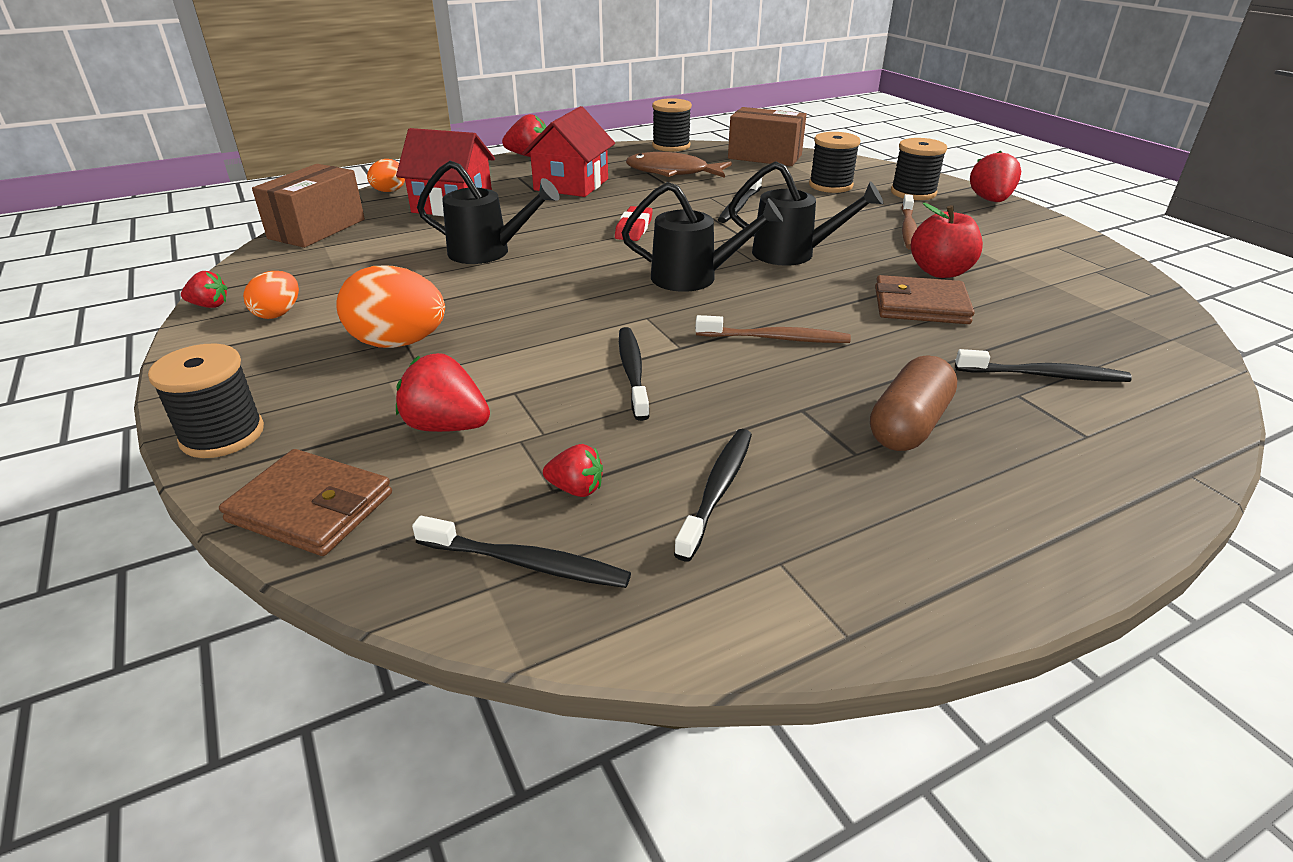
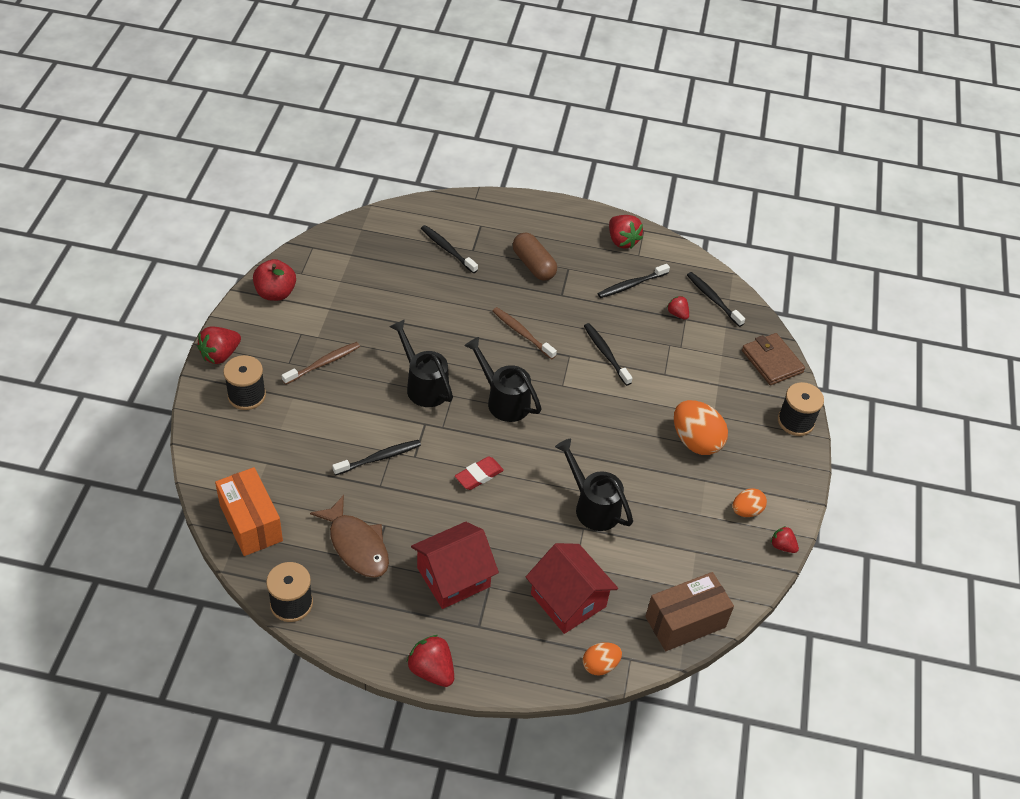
camera: 145 degrees left, 15 degrees up
(446, 426) = (704, 371): red strawberry -> red strawberry (622, 241)
(632, 372) = (606, 354): black toothbrush -> black toothbrush turned 120 degrees clockwise
(764, 157) = (251, 523): brown box -> orange box
(830, 186) = (280, 442): black spool -> none
(908, 425) = (533, 265): brown capsule -> brown capsule turned 75 degrees clockwise
(920, 305) = (426, 309): brown wallet -> none
(940, 272) = (375, 322): red apple -> red apple (275, 293)

